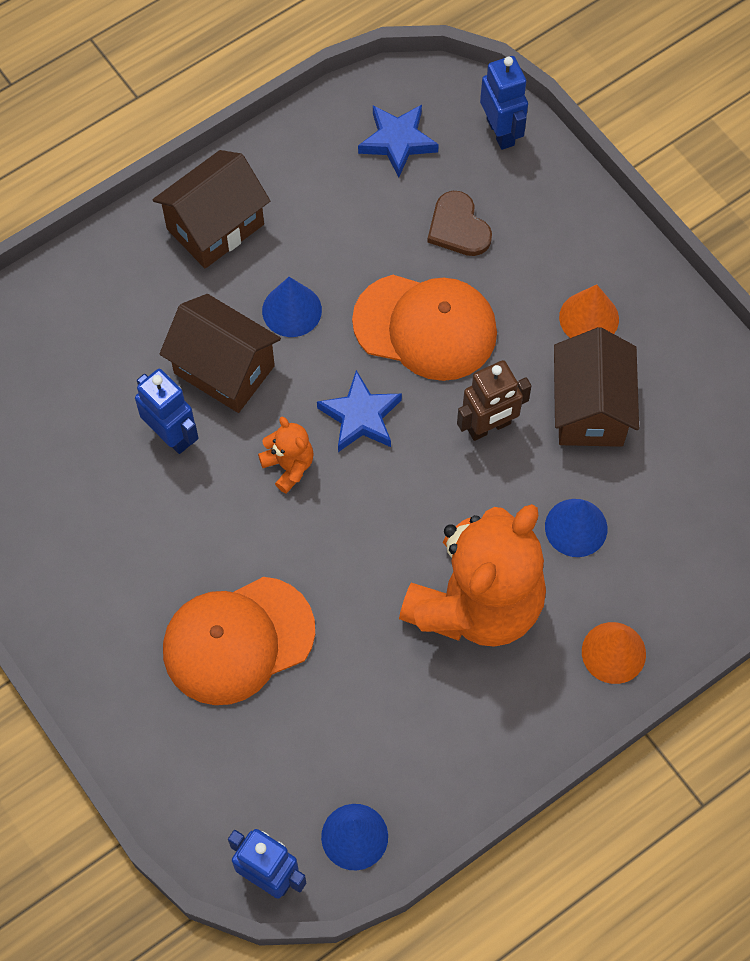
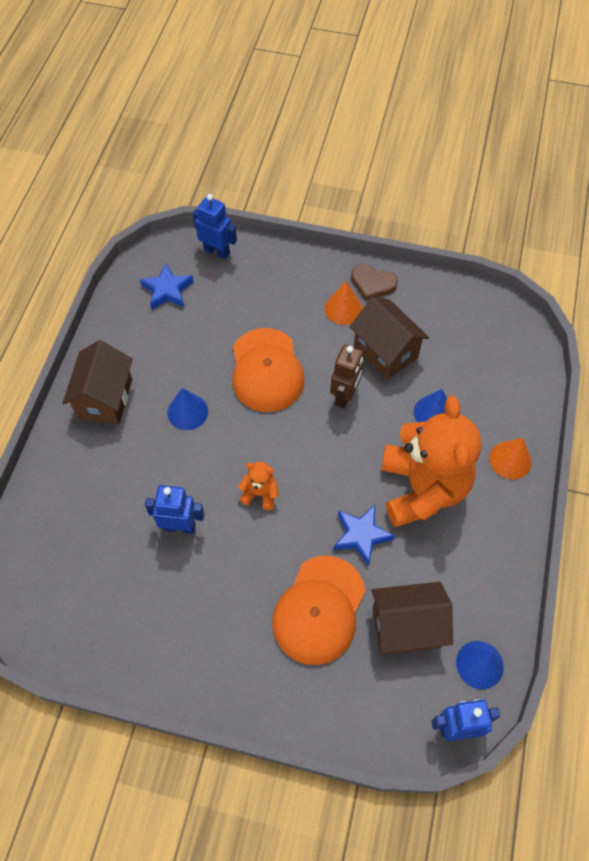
camera: 40 degrees left, 5 degrees down
(224, 369) = (178, 469): brown house -> brown house (406, 627)
(360, 416) = (275, 439): blue star -> blue star (361, 535)
(425, 327) = (266, 370): orange cap -> orange cap turned 105 degrees clockwise
(458, 227) = (238, 310): brown heart -> brown heart (372, 283)

